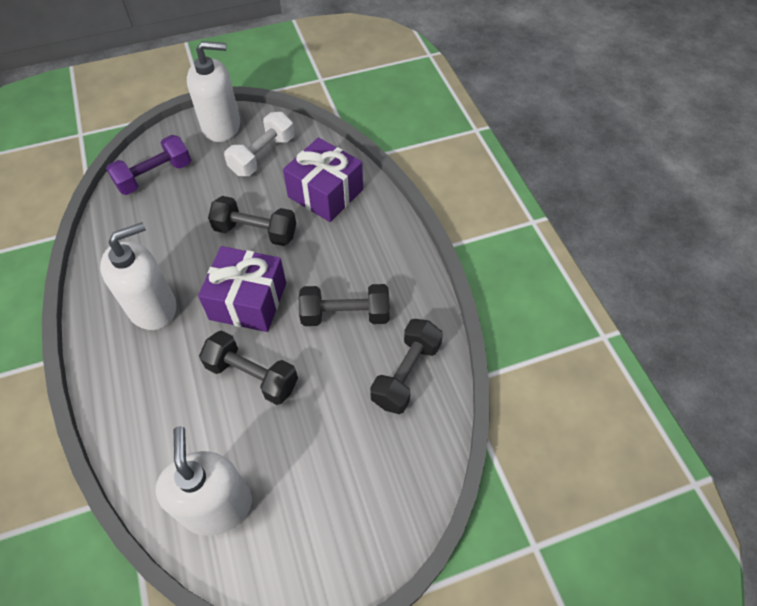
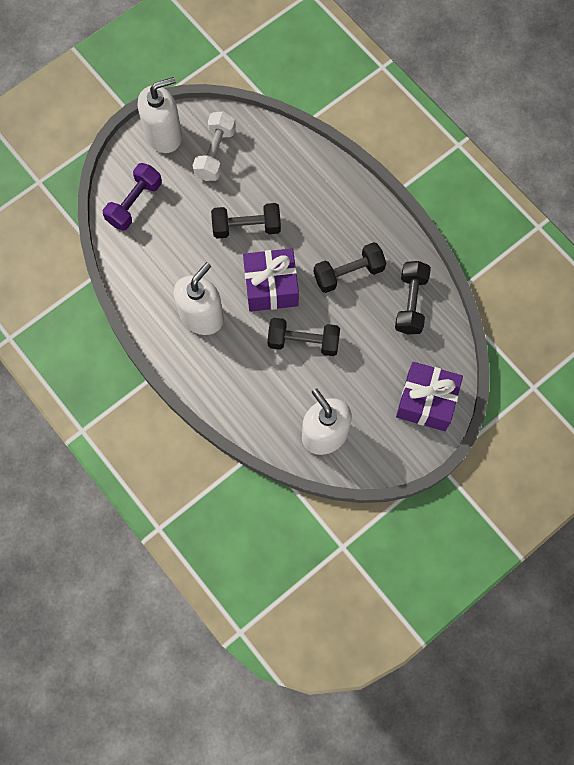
camera: 20 degrees left, 15 degrees up
(325, 193) = (285, 173): purple gift -> purple gift (426, 401)

